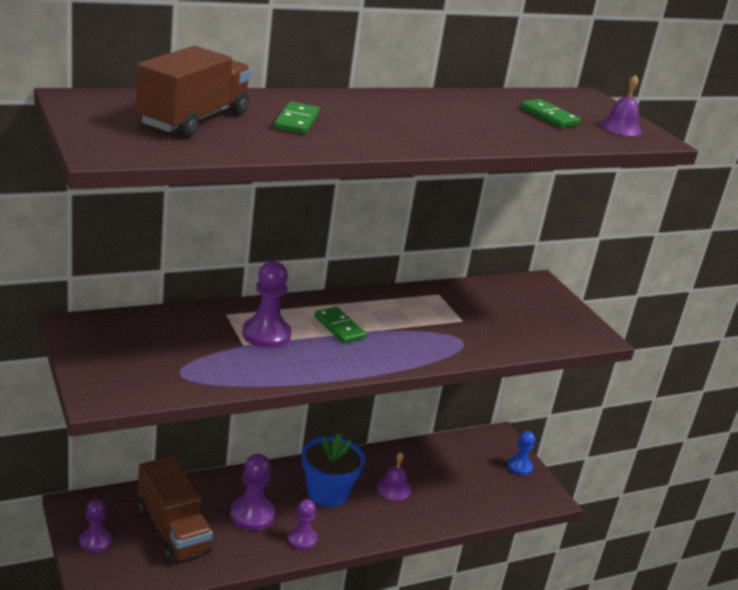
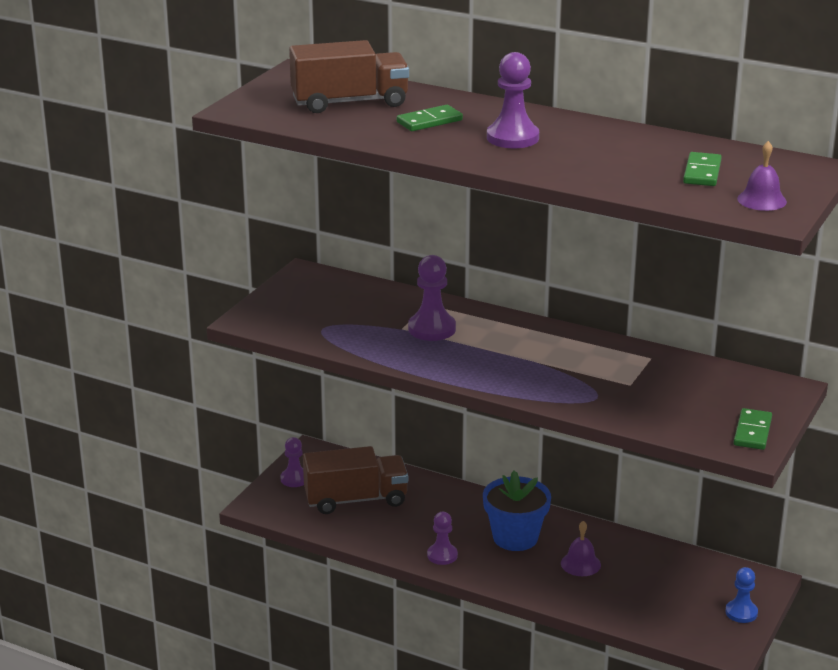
camera: 55 degrees right, 0 degrees up
(173, 530) = (356, 499): brown truck -> brown truck turned 120 degrees counterclockwise
(252, 515) = (429, 520): purple pawn -> purple pawn (512, 138)
(339, 327) = (502, 346): green domino -> green domino (752, 432)

